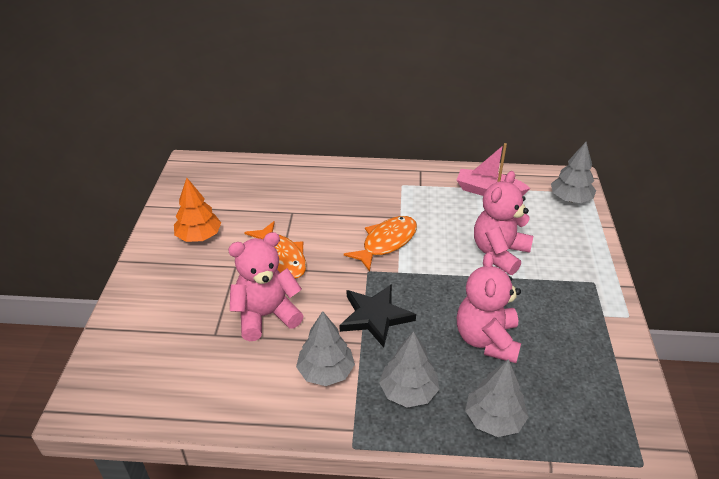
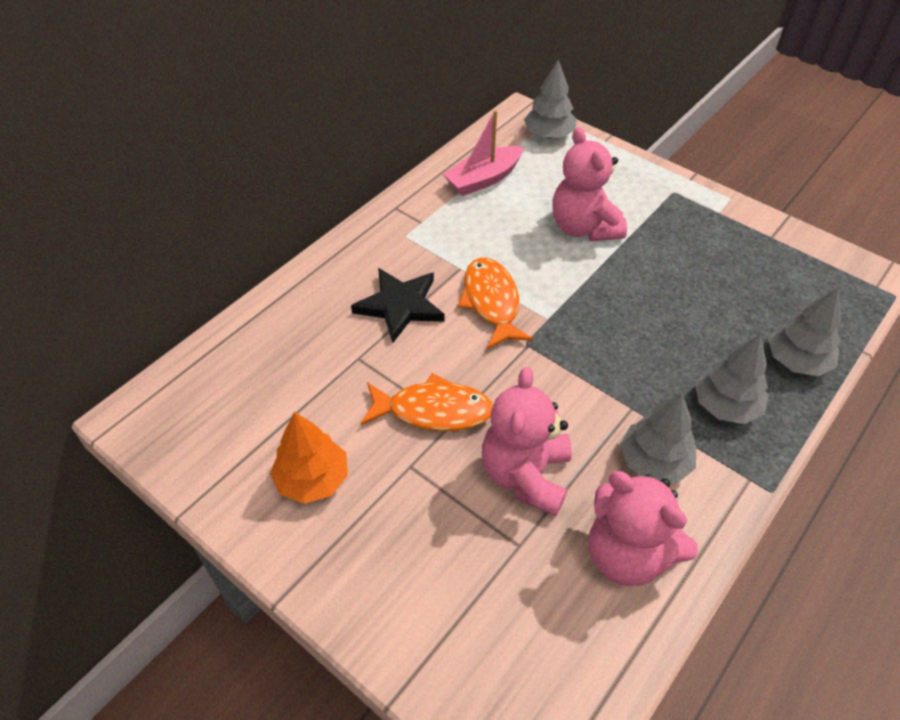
camera: 55 degrees left, 10 degrees up
(375, 317) = (601, 375): black star -> black star (400, 306)
(487, 340) = (695, 307): pink teddy bear -> pink teddy bear (627, 554)

